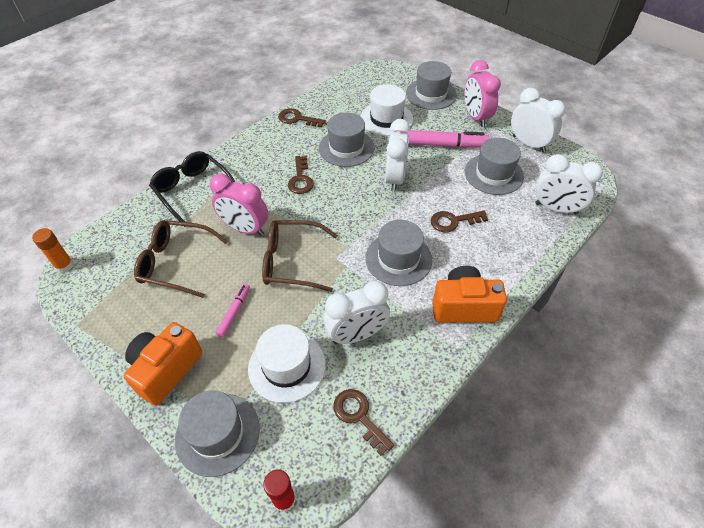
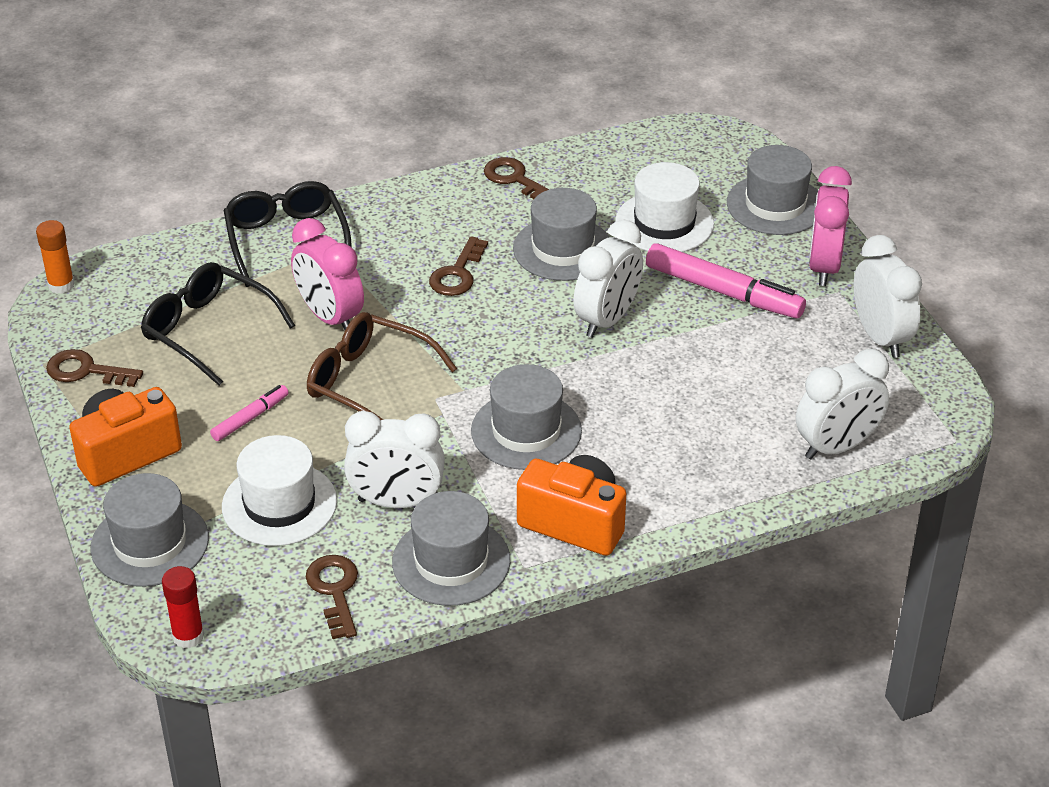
camera: 25 degrees right, 10 degrees down
(176, 263) = (208, 331): brown glasses -> black glasses
(453, 221) = (651, 409): brown key -> brown key (86, 371)
(493, 174) = (777, 364): grey hat -> grey hat (451, 561)
(556, 208) = (837, 446): white clock -> white clock turned 75 degrees counterclockwise

